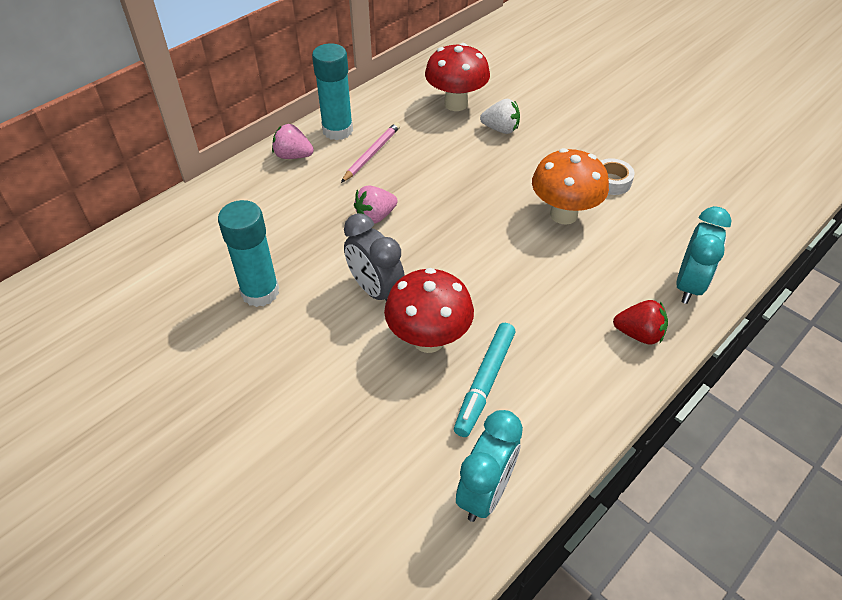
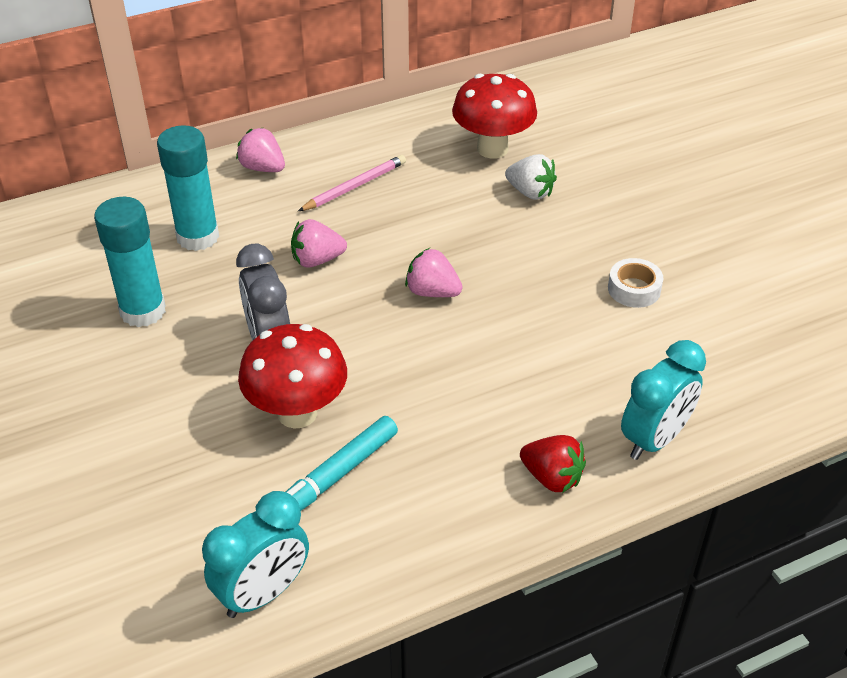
camera: 20 degrees right, 5 degrees down
(337, 130) = (330, 150): turquoise glue stick -> turquoise glue stick (198, 237)
(474, 219) = (432, 292): none -> pink strawberry
(563, 214) = (546, 314): orange mushroom -> none

